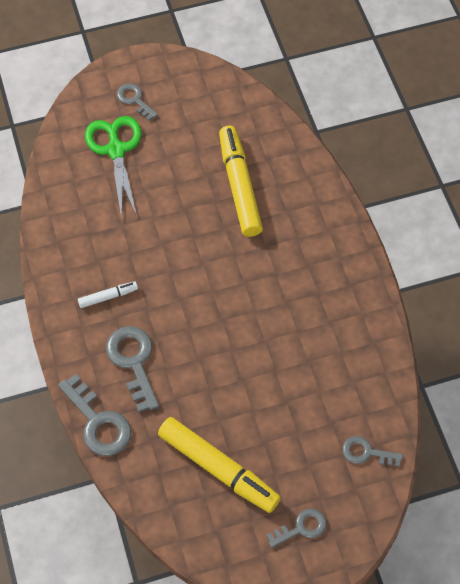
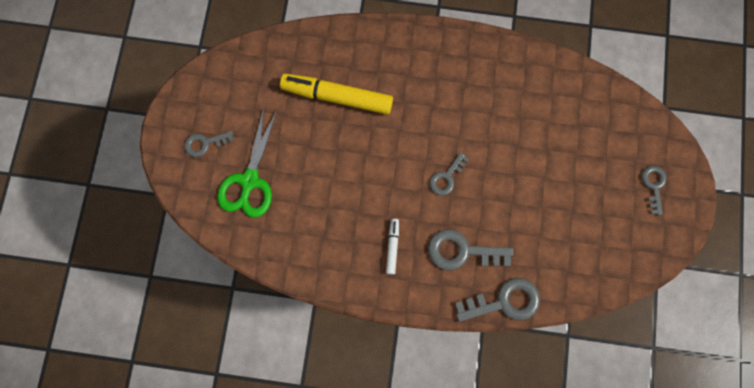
camera: 65 degrees left, 15 degrees up
(116, 150) = (249, 181): green scissors -> green scissors turned 90 degrees counterclockwise
(218, 468) = (582, 225): yellow marker -> none
(366, 453) = (613, 112): grey key -> grey key (446, 177)

